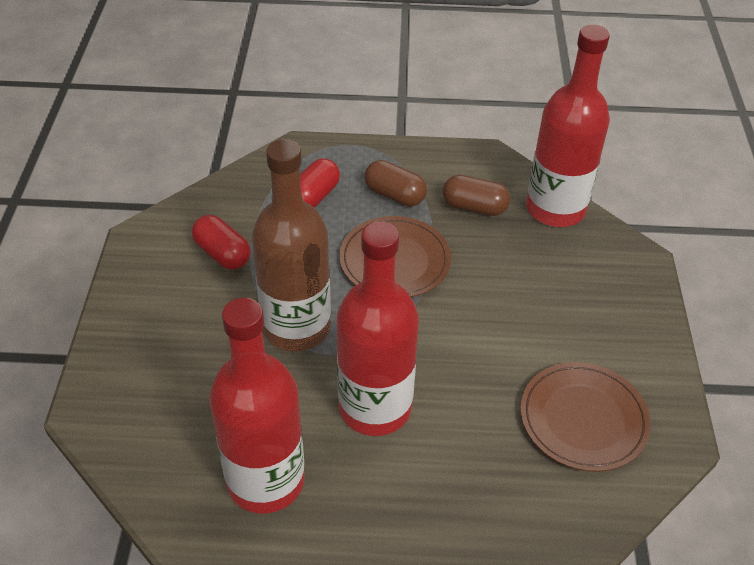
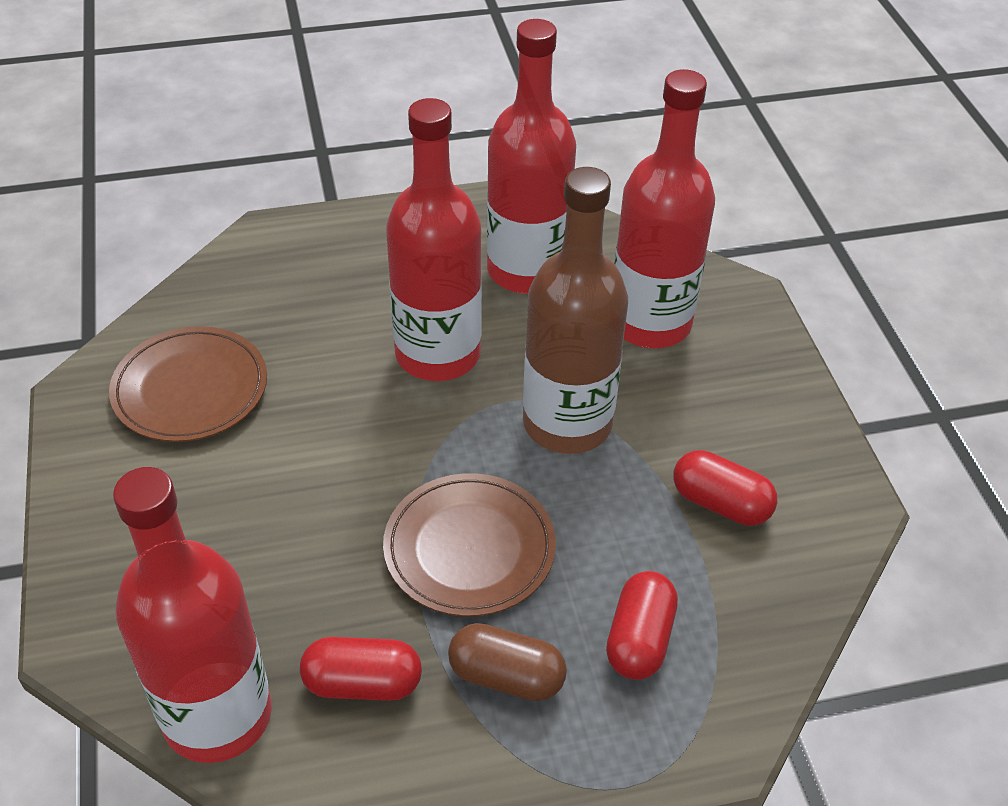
camera: 165 degrees right, 0 degrees up
(187, 399) = (650, 323): none -> red bottle
(474, 207) = (362, 683): brown capsule -> red capsule

